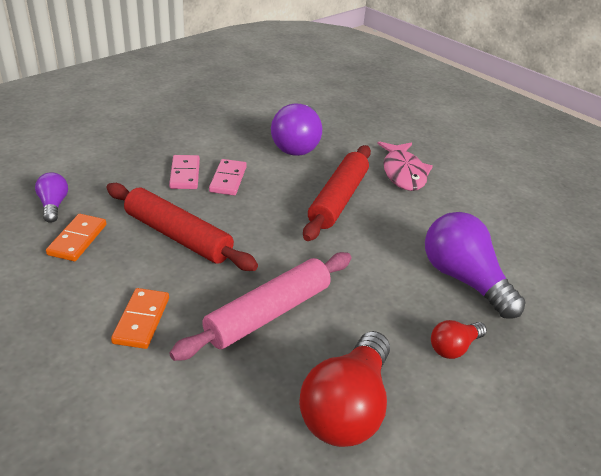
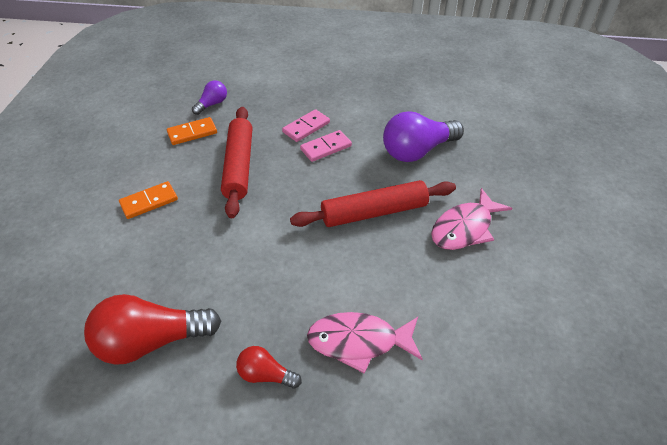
camera: 55 degrees right, 10 degrees up
(268, 313) = (206, 251): pink rolling pin -> none
(463, 279) = (359, 342): purple light bulb -> pink fish

